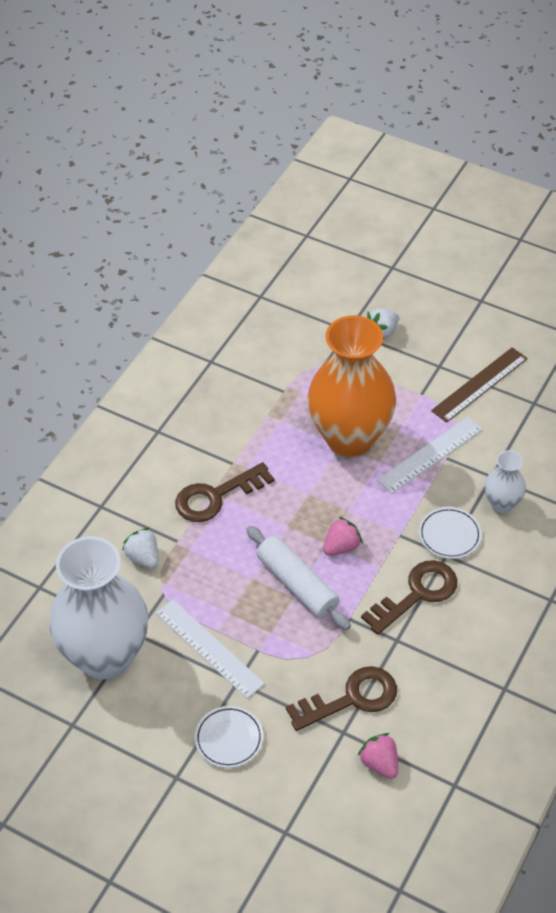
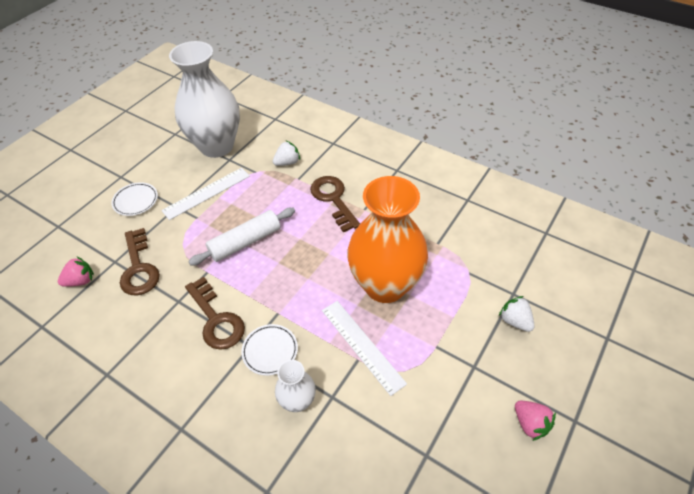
camera: 95 degrees right, 0 degrees up
(341, 547) = (274, 271): pink strawberry -> pink strawberry (530, 423)
(480, 384) = (450, 402): brown ruler -> none

